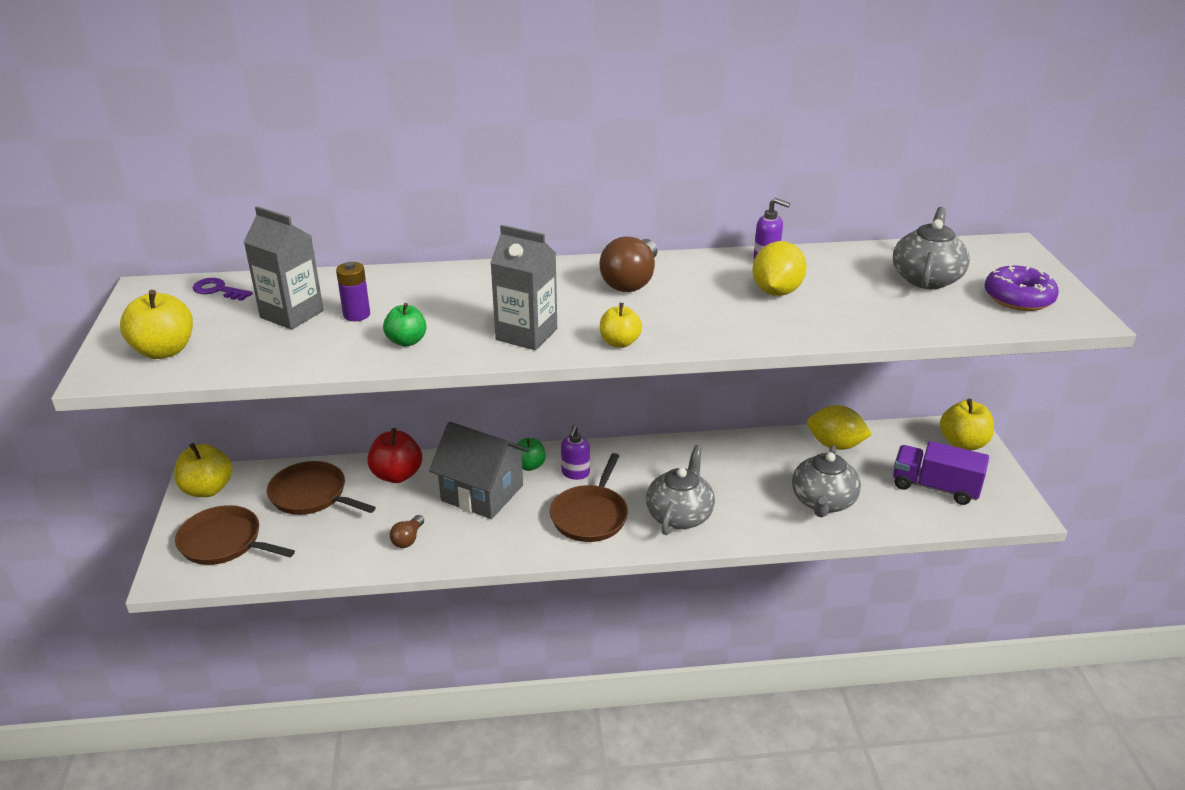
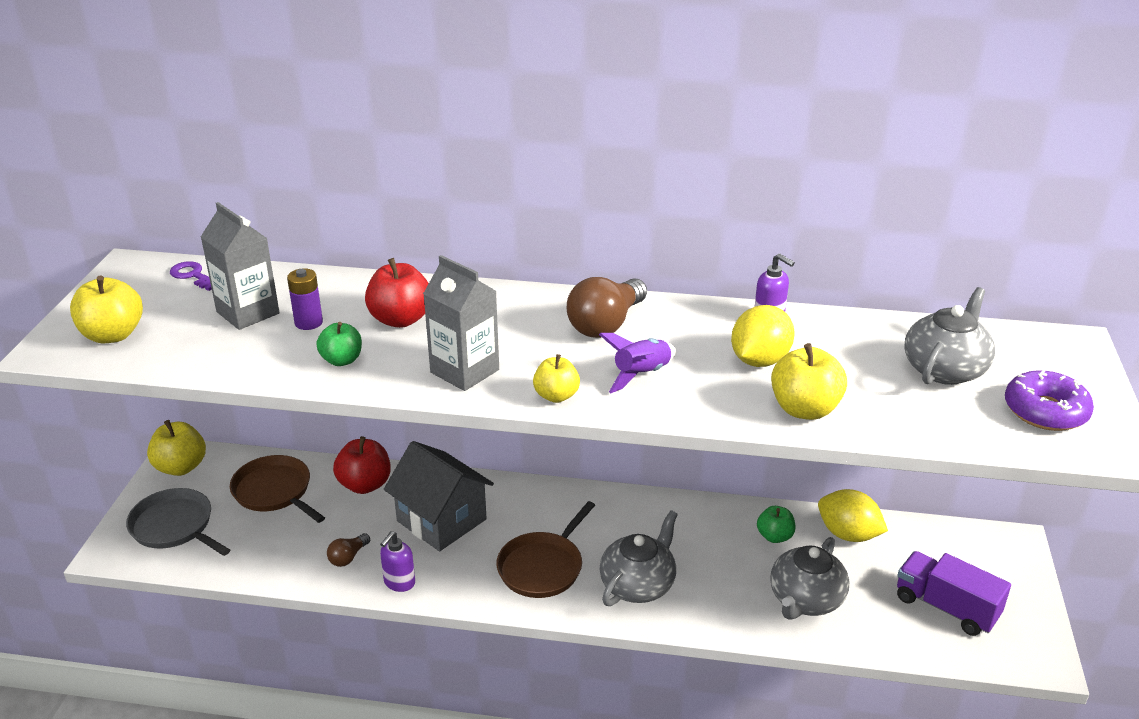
camera: 15 degrees right, 0 degrees up
(224, 542) = (174, 526): brown pan -> grey pan
(443, 301) = (400, 319): none -> red apple
(529, 465) = (501, 498): green apple -> green apple (774, 536)
(575, 473) = (546, 516): purple soap dispenser -> purple soap dispenser (399, 583)
(684, 316) = (642, 374): none -> purple rocket
(963, 443) = (1003, 559): yellow apple -> yellow apple (804, 409)

